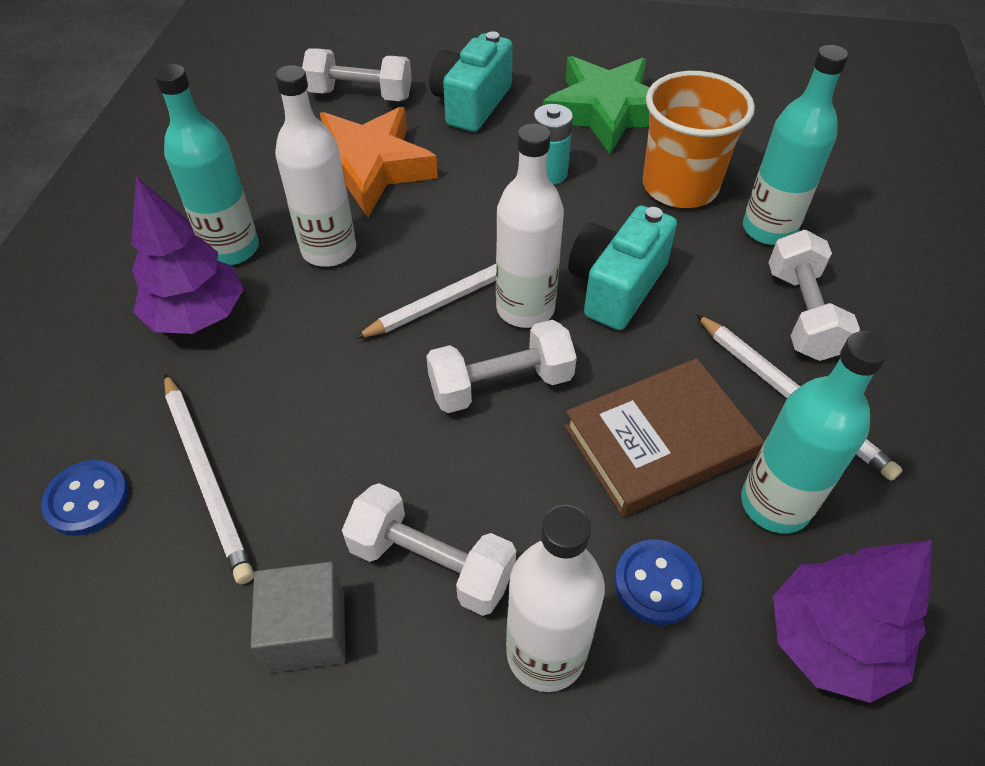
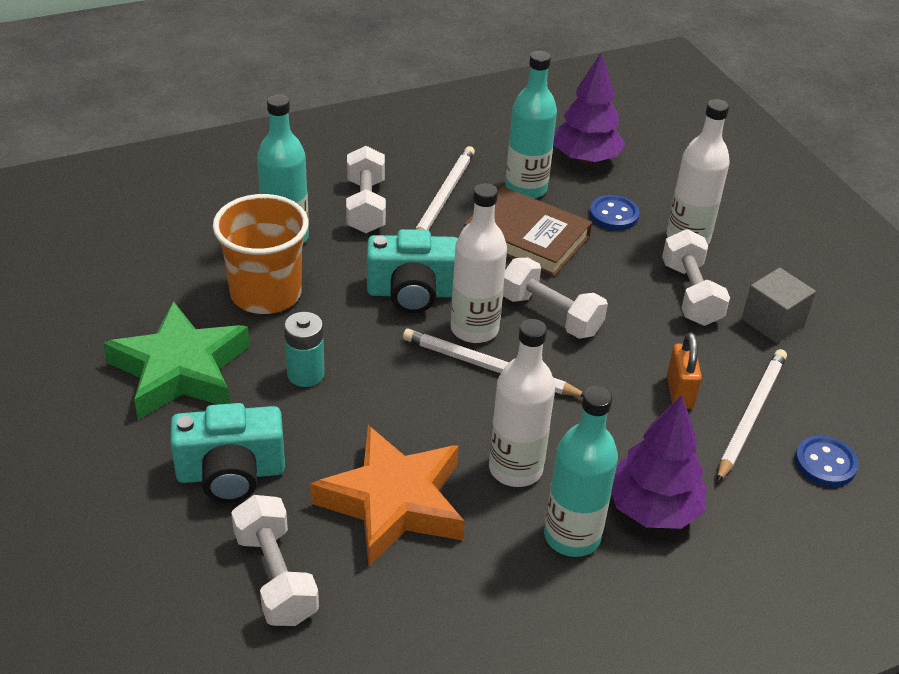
camera: 125 degrees left, 10 degrees down
(296, 431) = (679, 392): none -> orange padlock
(802, 314) = (366, 206): white dumbbell -> white dumbbell turned 60 degrees counterclockwise

